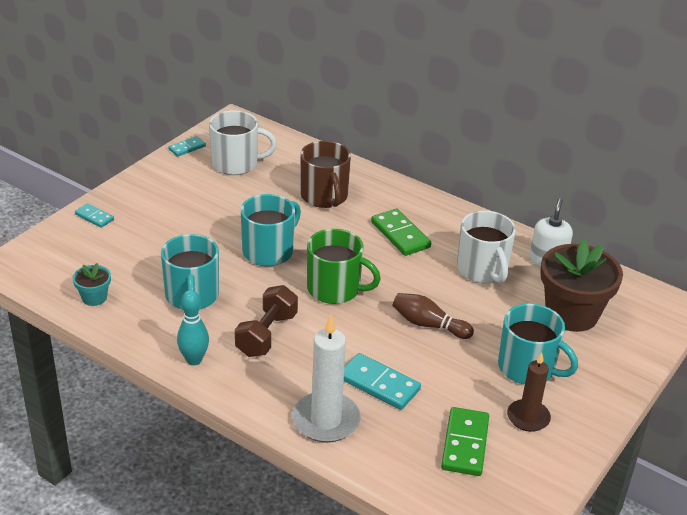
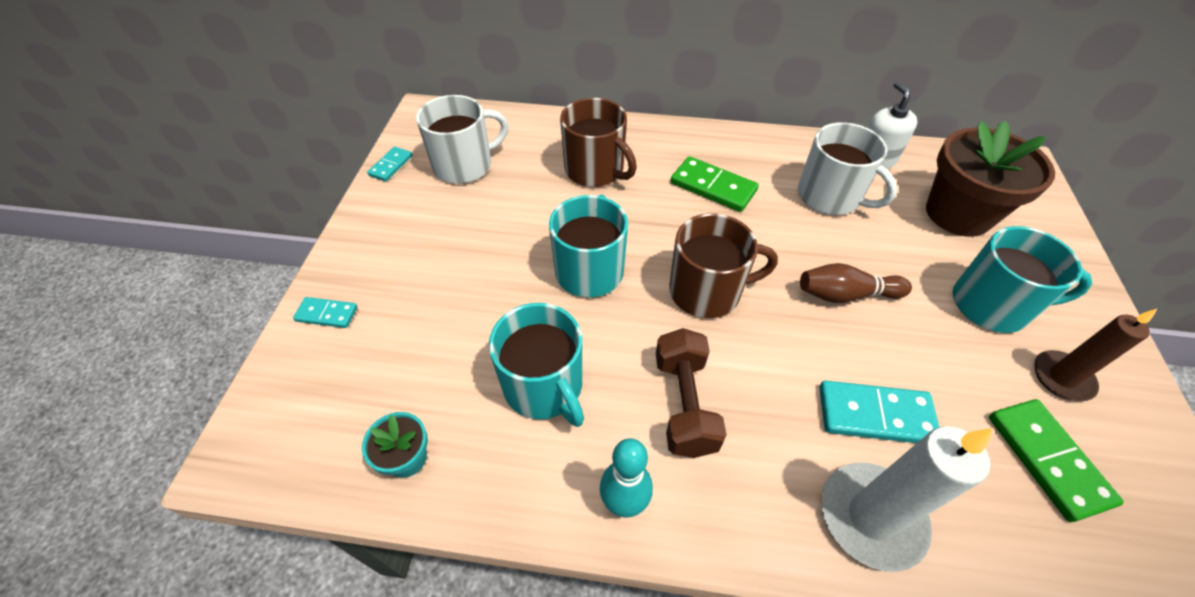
camera: 25 degrees left, 15 degrees up
(335, 289) = (707, 291): green mug -> brown mug

